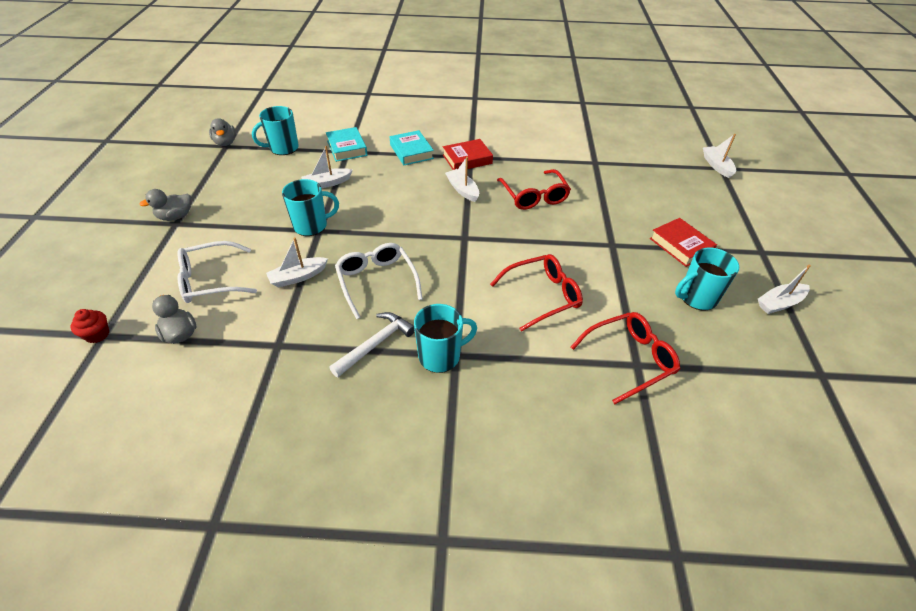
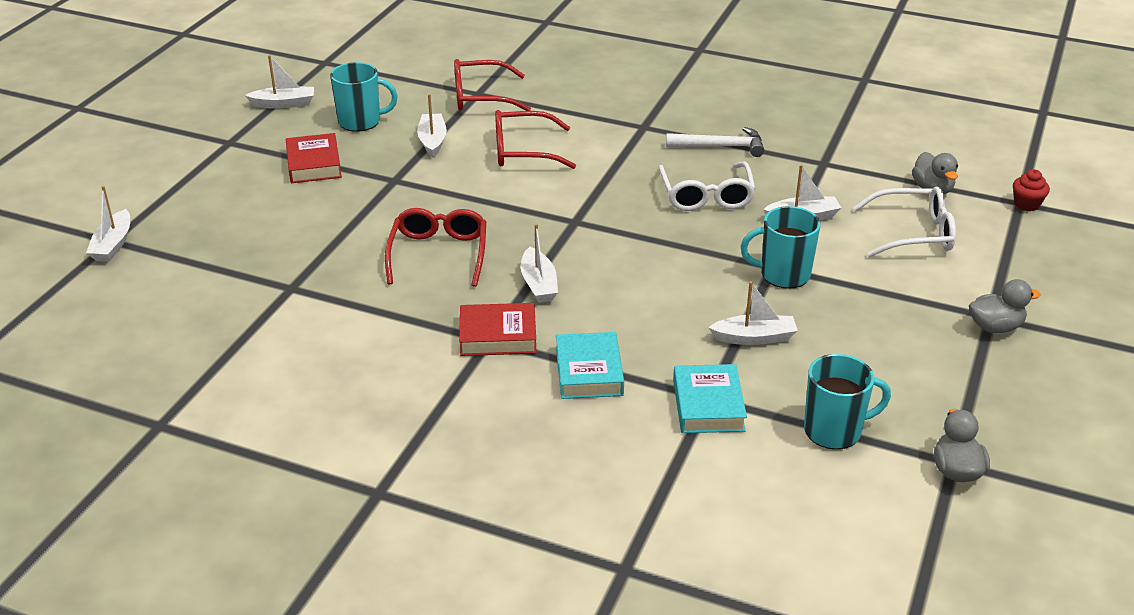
camera: 160 degrees left, 10 degrees down
(376, 344) = (721, 147): white hammer -> white hammer turned 150 degrees counterclockwise
(440, 356) = (659, 128): turquoise mug -> none
(621, 289) = (432, 141): none -> white boat

